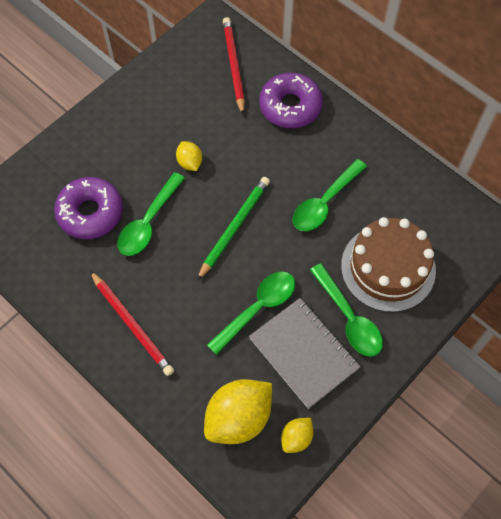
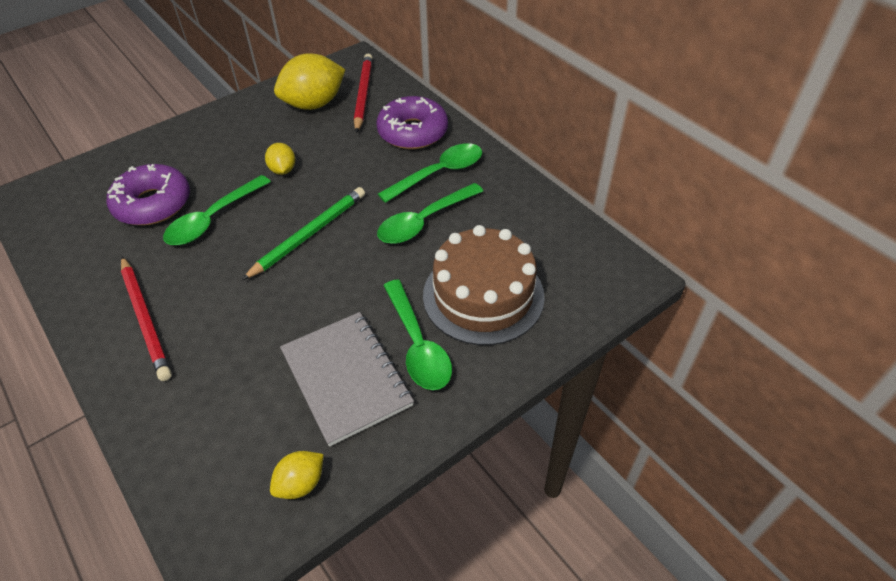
camera: 10 degrees right, 15 degrees down
(239, 418) = (232, 446): yellow lemon -> yellow lemon (314, 104)
(258, 308) = (306, 320): green spoon -> green spoon (439, 173)

